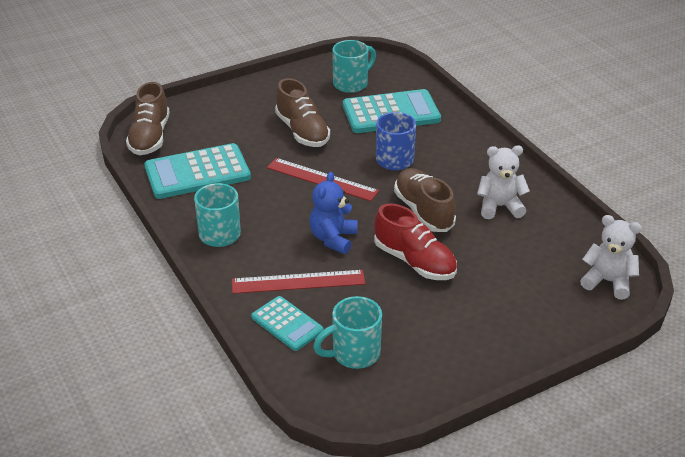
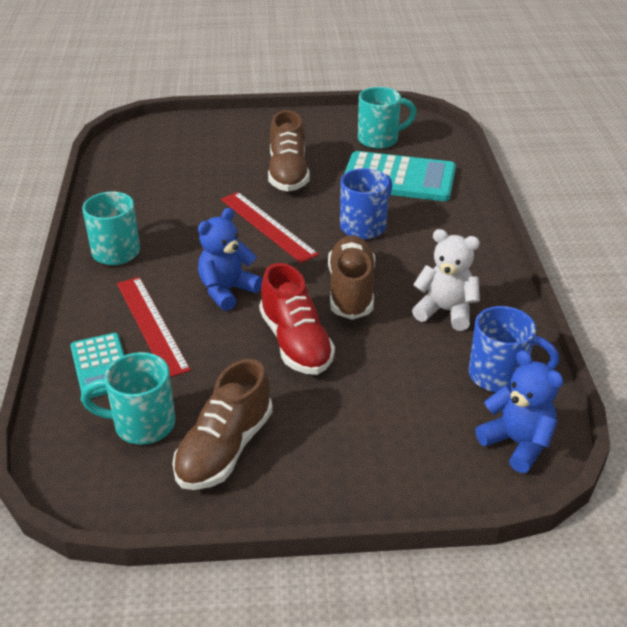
camera: 25 degrees right, 0 degrees up
(150, 137) = (134, 142): brown shoe -> brown shoe (224, 449)
(197, 172) = (149, 186): turquoise calculator -> none
(298, 282) = (151, 325): red ruler -> red ruler turned 45 degrees clockwise
(566, 241) = (499, 376): none -> blue mug
(608, 281) = (517, 443): white teddy bear -> blue teddy bear

